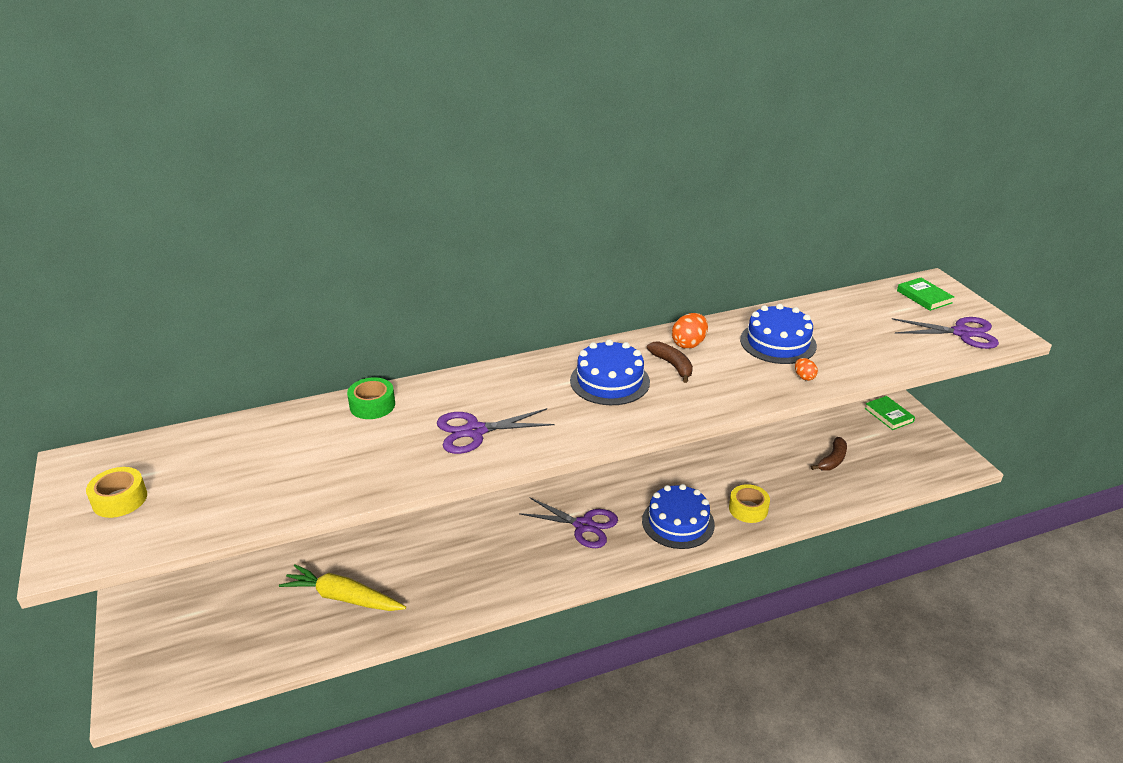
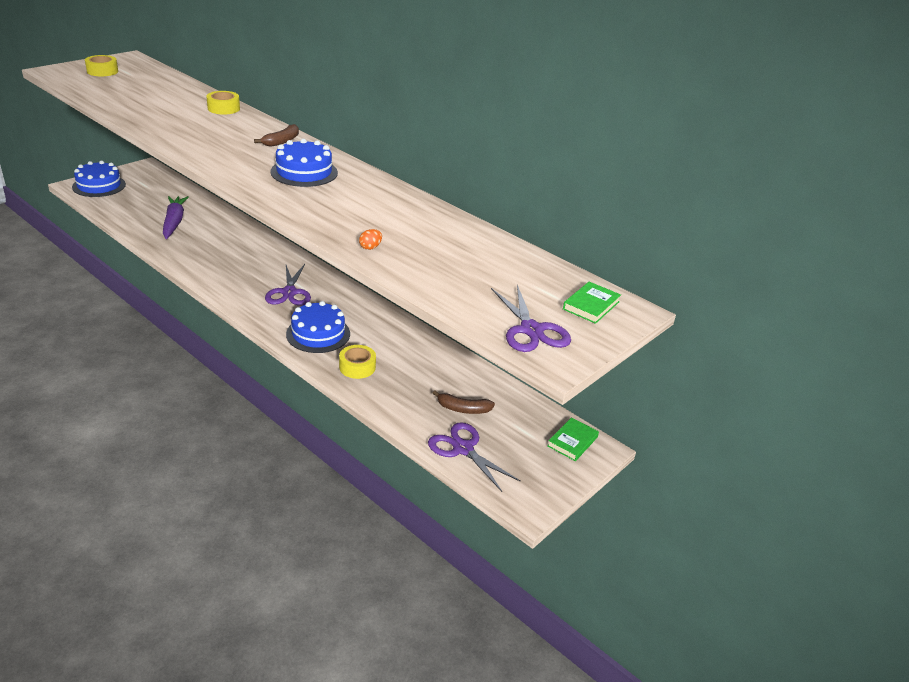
camera: 60 degrees right, 0 degrees up
(343, 597) = (174, 222): yellow carrot -> purple carrot
(372, 405) = (223, 108): green tape -> yellow tape
(474, 431) = (211, 139): purple scissors -> purple scissors (463, 449)
(672, 365) = (345, 192): brown banana -> brown banana (282, 141)
(689, 344) = (384, 195): orange egg -> none
(778, 342) = (420, 232): blue cake -> blue cake (99, 186)

